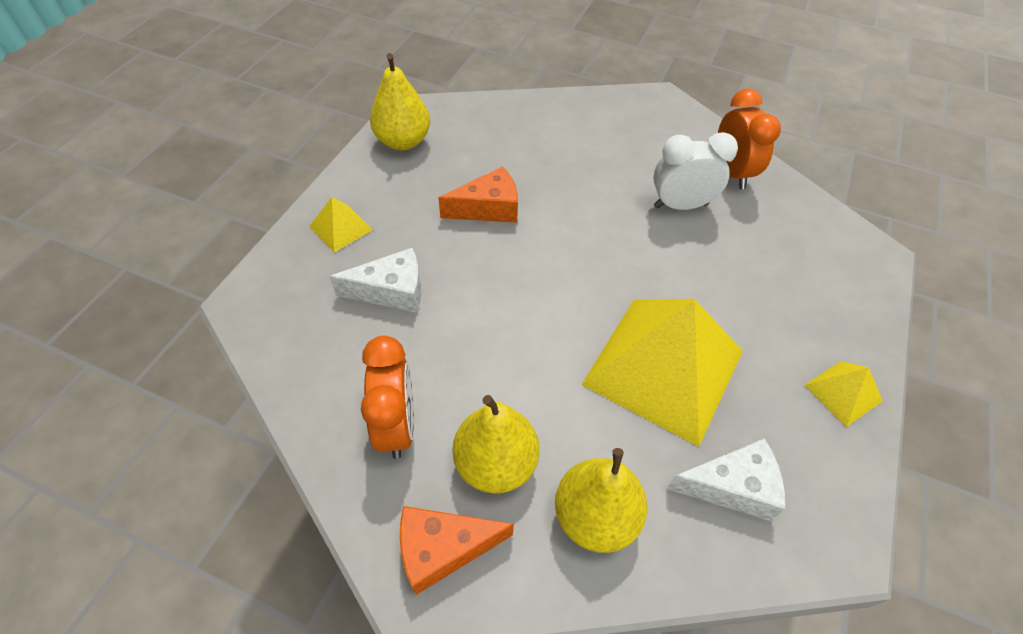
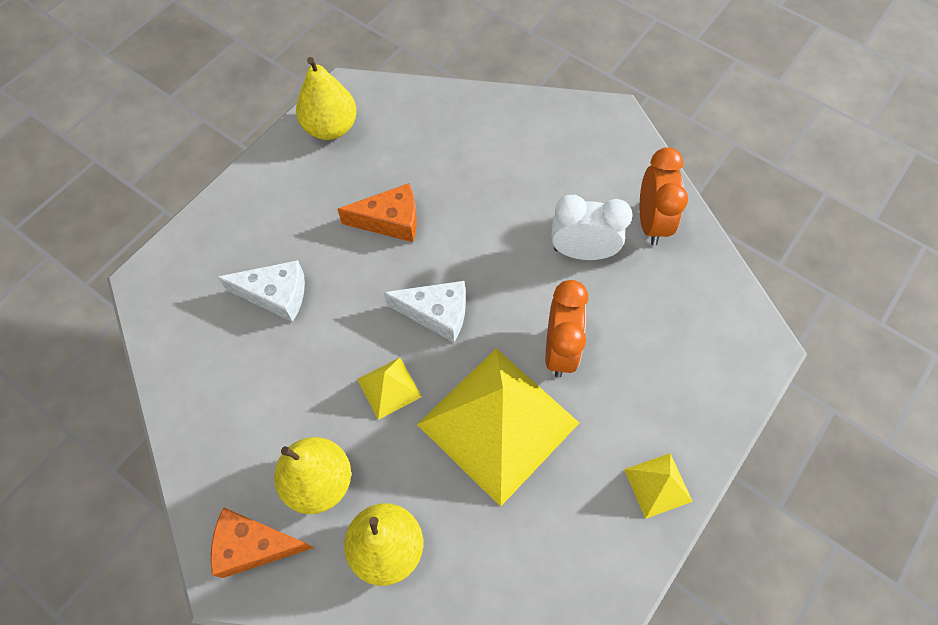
camera: 15 degrees right, 10 degrees up
(341, 228) = (247, 218): yellow pyramid -> yellow pyramid (389, 387)
(397, 425) = (246, 428): orange clock -> orange clock (559, 349)
(731, 486) = (515, 549): white cheese -> white cheese (436, 313)

